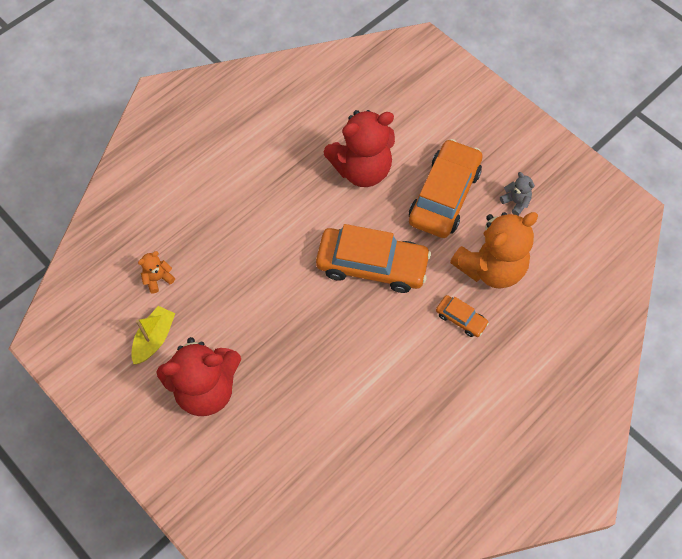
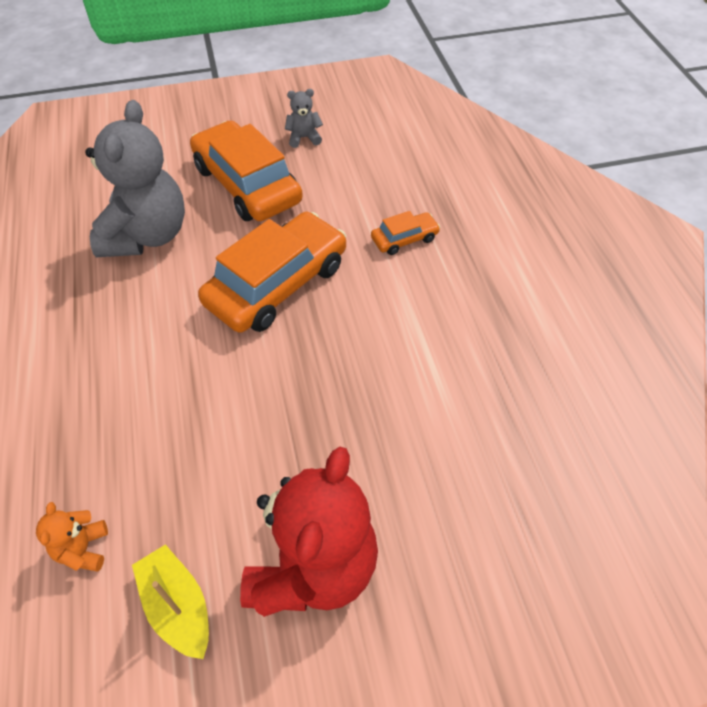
camera: 60 degrees left, 10 degrees down
(362, 169) = (147, 235): red teddy bear -> grey teddy bear
(491, 268) = (362, 188): orange teddy bear -> none

